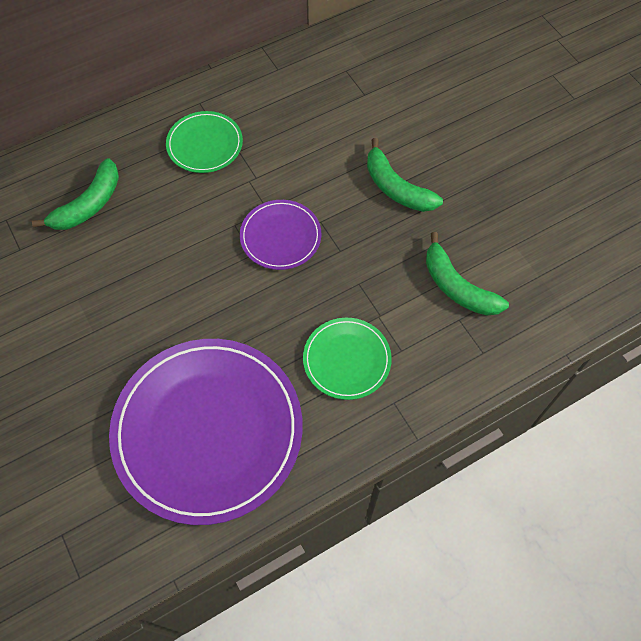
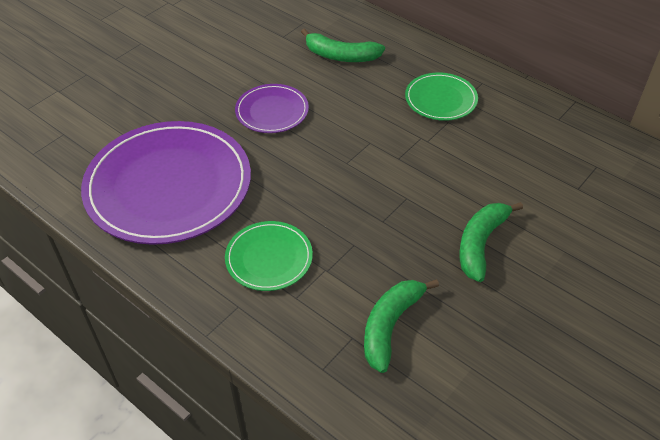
camera: 70 degrees right, 15 degrees down
(280, 236) = (374, 175): purple plate -> purple plate (272, 111)

